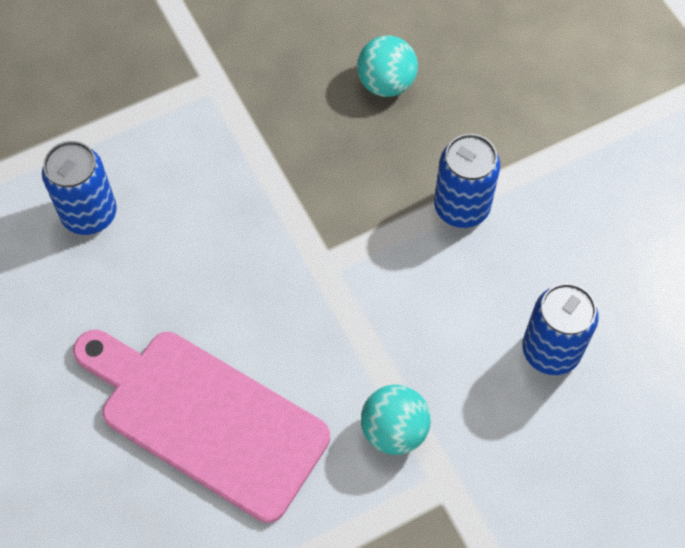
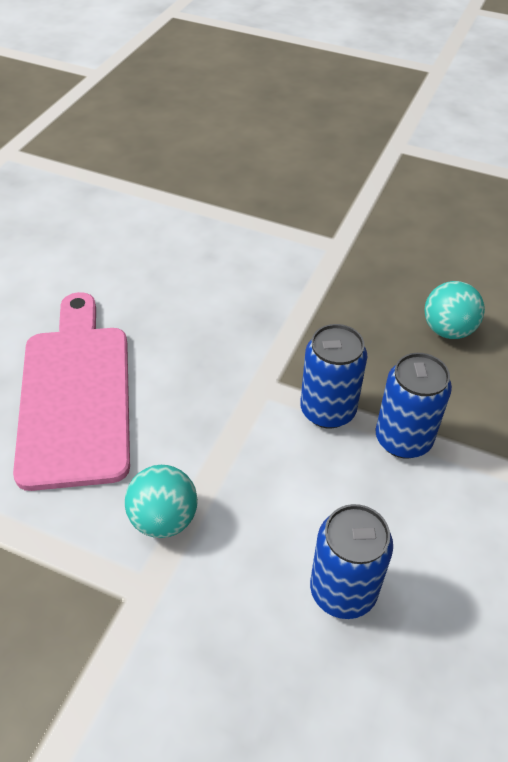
camera: 50 degrees right, 15 degrees down
(89, 214) = (177, 249): blue can -> blue can (327, 410)

